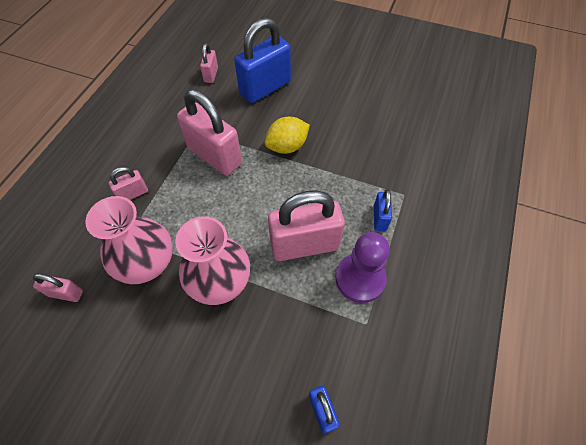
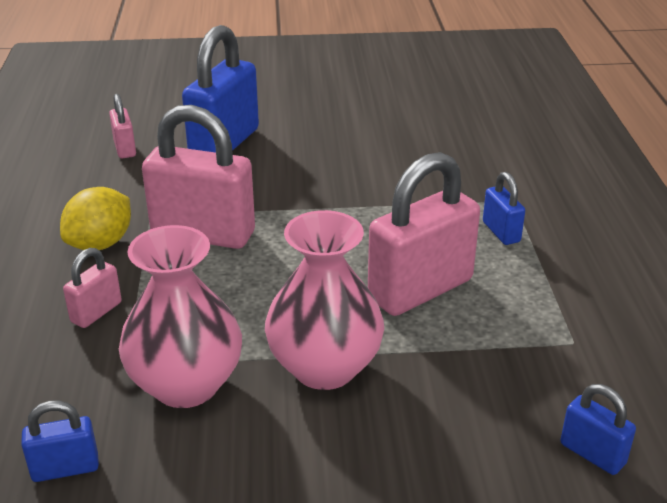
camera: 25 degrees left, 25 degrees down
(66, 293) = (65, 468): pink padlock -> blue padlock
(287, 146) = (308, 195): yellow lemon -> yellow lemon (100, 244)
(360, 278) = (526, 300): purple pawn -> none

